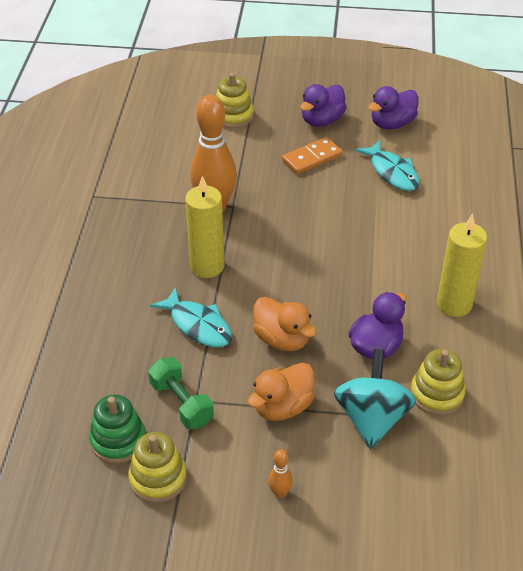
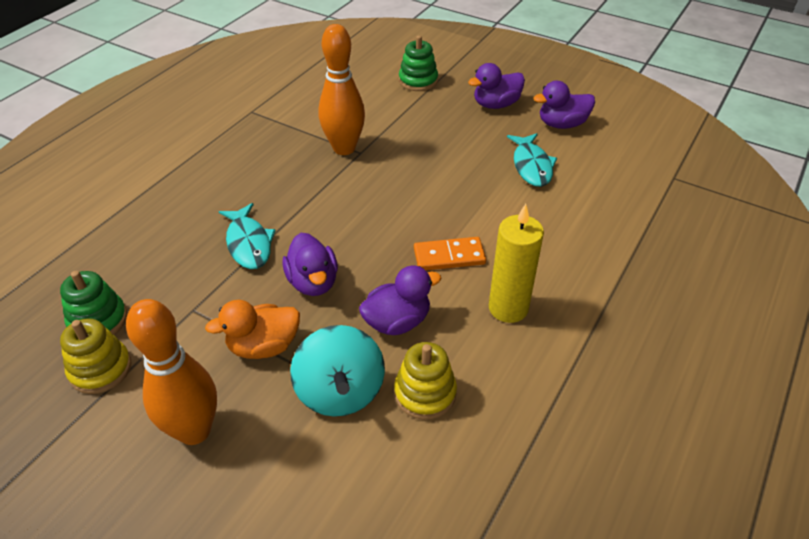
camera: 25 degrees right, 0 degrees up
(181, 403) = (178, 308): green dumbbell -> none
(207, 266) = (297, 196): yellow candle -> none
(233, 116) = (418, 81): yellow stacking toy -> green stacking toy
(280, 493) = (194, 431): orange bowling pin -> orange bowling pin, size x2.41
(282, 339) = (313, 282): orange duck -> purple duck
(312, 158) = (463, 133): orange domino -> orange domino (449, 256)
(372, 418) = (340, 392): turquoise spinning top -> turquoise spinning top turned 135 degrees clockwise

